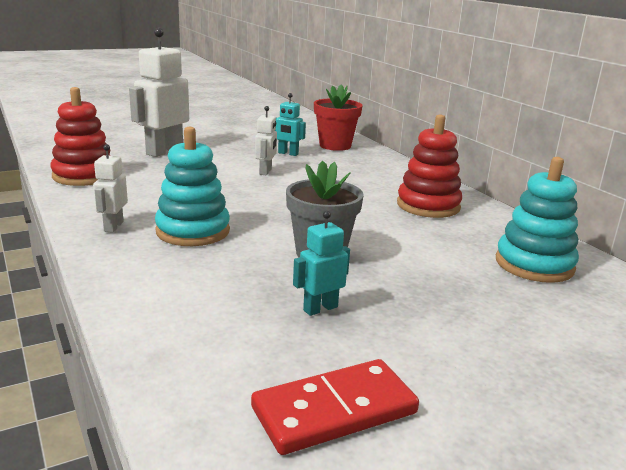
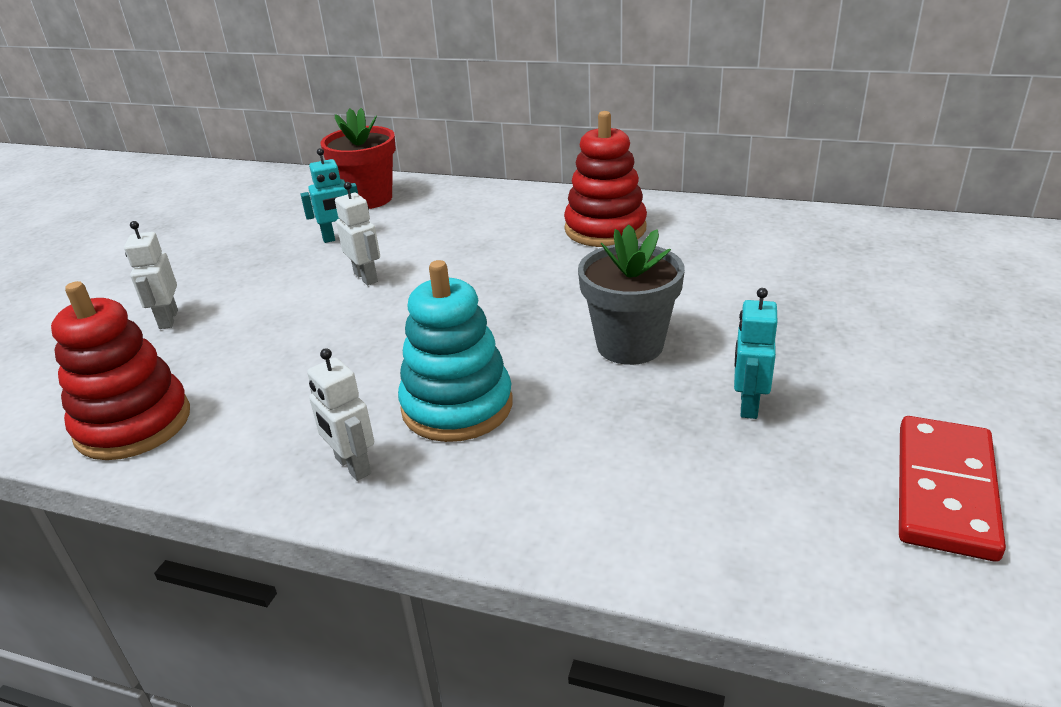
camera: 40 degrees left, 10 degrees up
(164, 151) = (168, 319): white robot -> white robot, size x0.52
(534, 264) = (791, 244): turquoise stacking toy -> none

